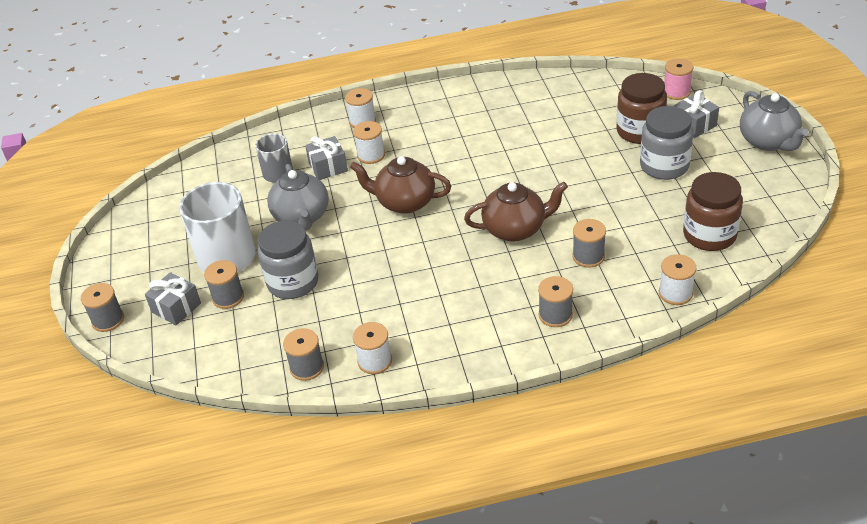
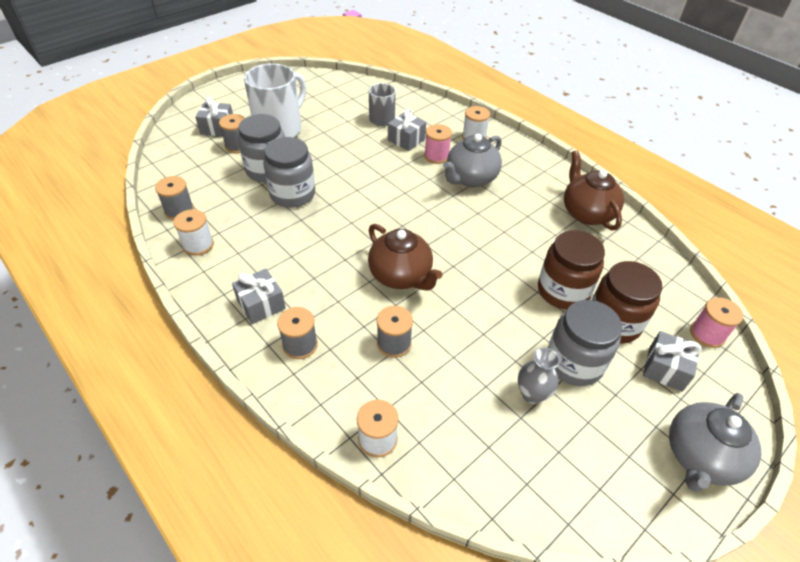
camera: 55 degrees right, 5 degrees up
(108, 320) = (194, 105): grey spool -> none
(302, 217) = (341, 148): grey teapot -> grey teapot (470, 178)
(349, 272) = (292, 194): none -> grey jar
(371, 155) = (436, 156): white spool -> pink spool
(404, 202) = (392, 195): brown teapot -> brown teapot (586, 213)
(491, 330) = (261, 304): none -> grey gift
(679, 198) = (532, 394): none -> grey vase
(709, 235) = (489, 443): brown jar -> brown jar (563, 291)

